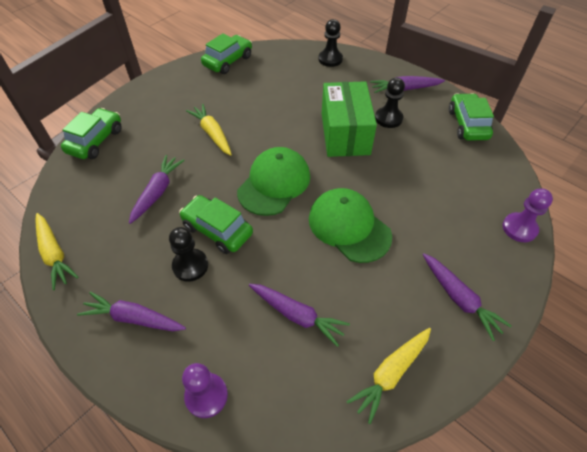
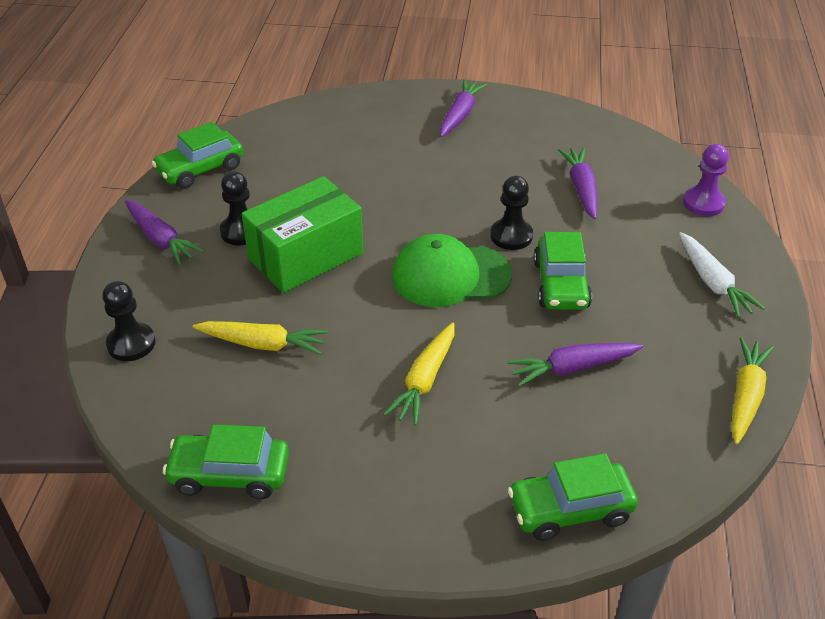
camera: 125 degrees left, 10 degrees down
(134, 318) = (713, 282): purple carrot -> white carrot
(190, 266) = (621, 279): black pawn -> black pawn (511, 236)
(349, 227) = (451, 197): green cap -> none
(391, 374) = (567, 126): yellow carrot -> yellow carrot (263, 344)
(519, 228) = (343, 103): purple pawn -> none

